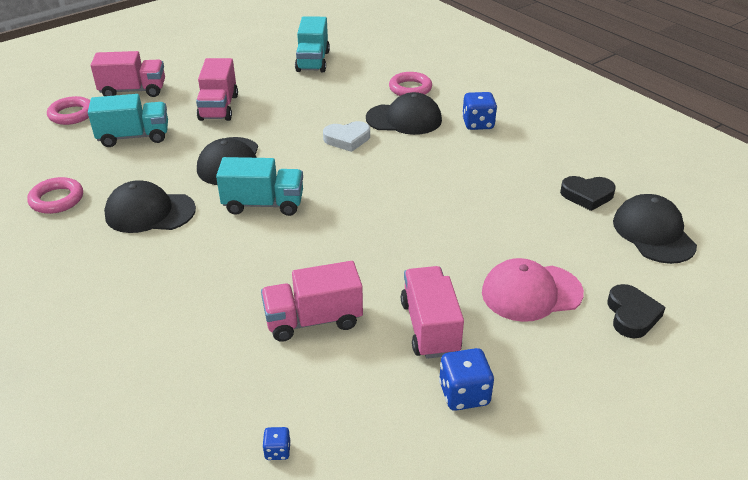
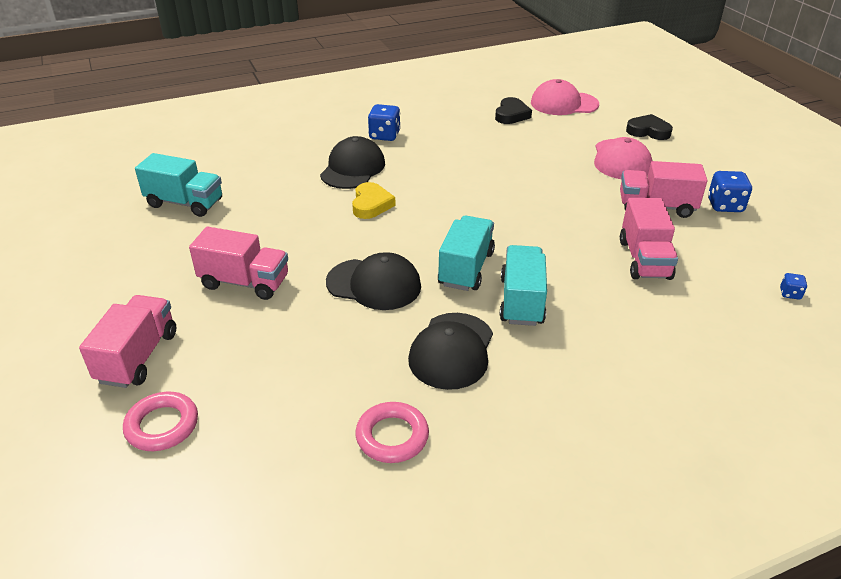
camera: 75 degrees left, 0 degrees up
(134, 137) = (271, 359): turquoise truck -> turquoise truck (521, 301)
(347, 139) = (371, 204): white heart -> yellow heart
(410, 88) = (296, 156): pink ring -> none
(653, 233) = (564, 104): black cap -> pink cap

